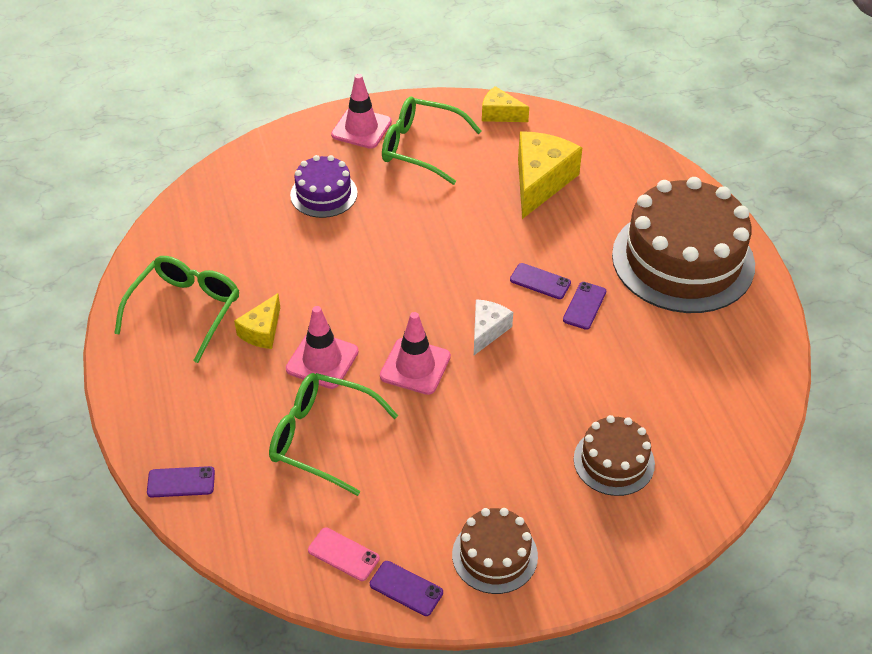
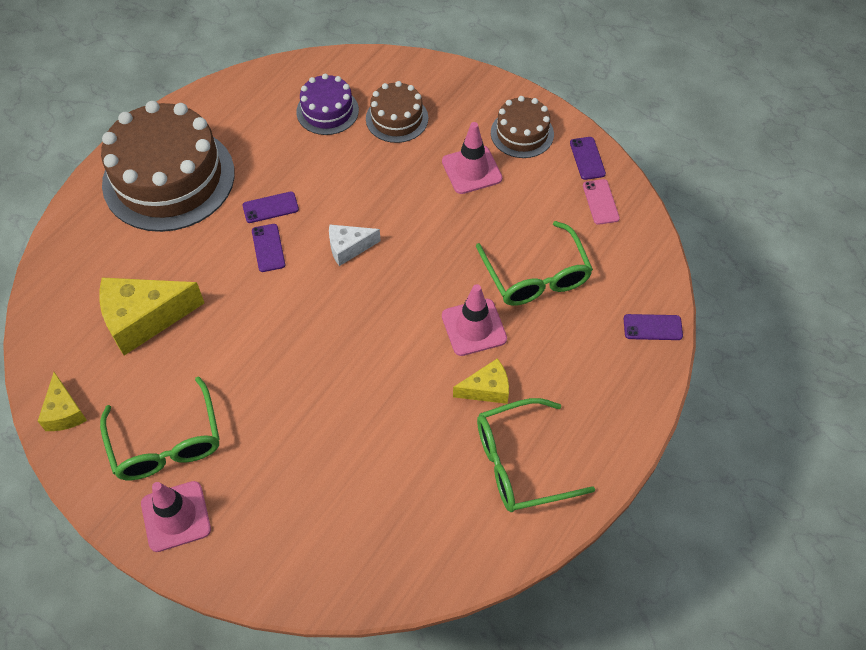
camera: 130 degrees left, 10 degrees up
(181, 482) = (652, 327): purple phone -> purple phone turned 45 degrees counterclockwise
(324, 194) = (296, 473): purple cake -> purple cake (327, 111)
(415, 366) = (423, 267): pink traffic cone -> pink traffic cone (471, 170)

